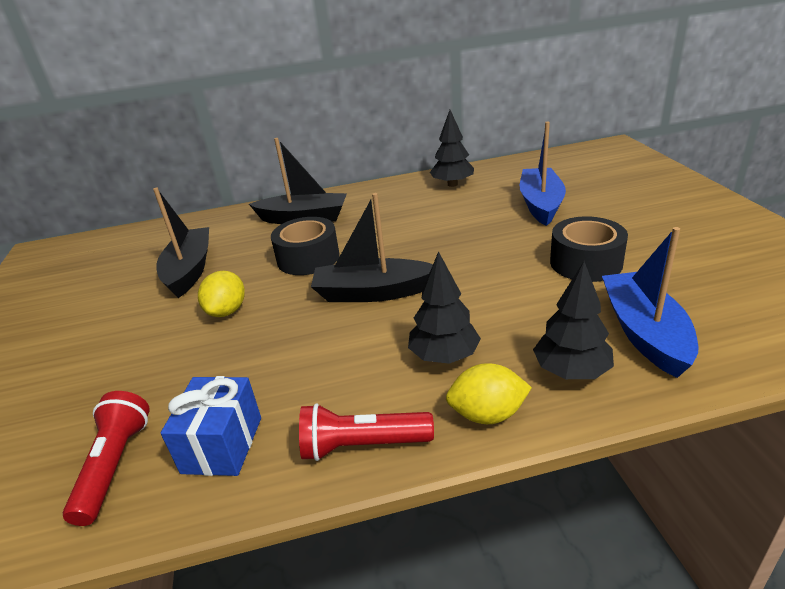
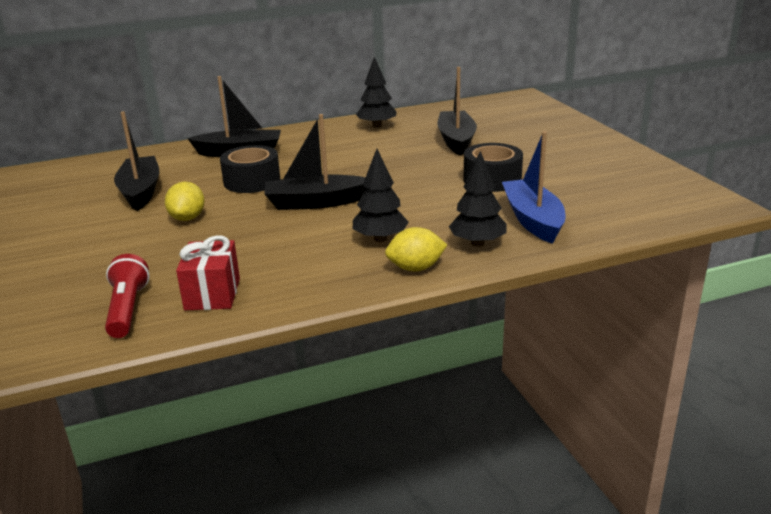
camera: 10 degrees left, 5 degrees down
(222, 445) = (212, 294): blue gift -> red gift
(362, 445) = (323, 288): red flashlight -> none
(540, 204) = (456, 140): blue boat -> black boat

